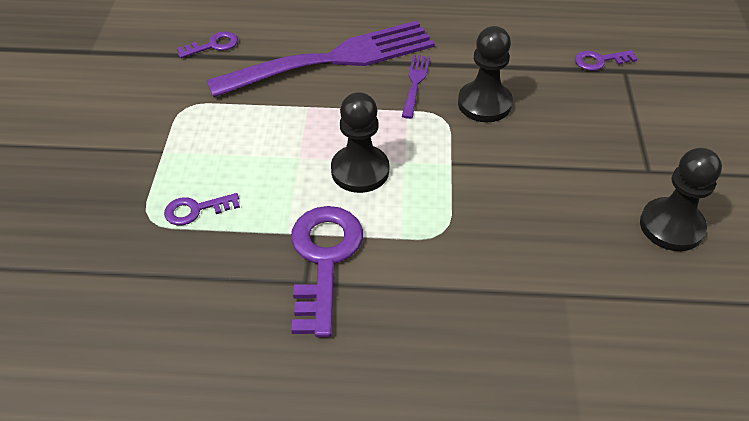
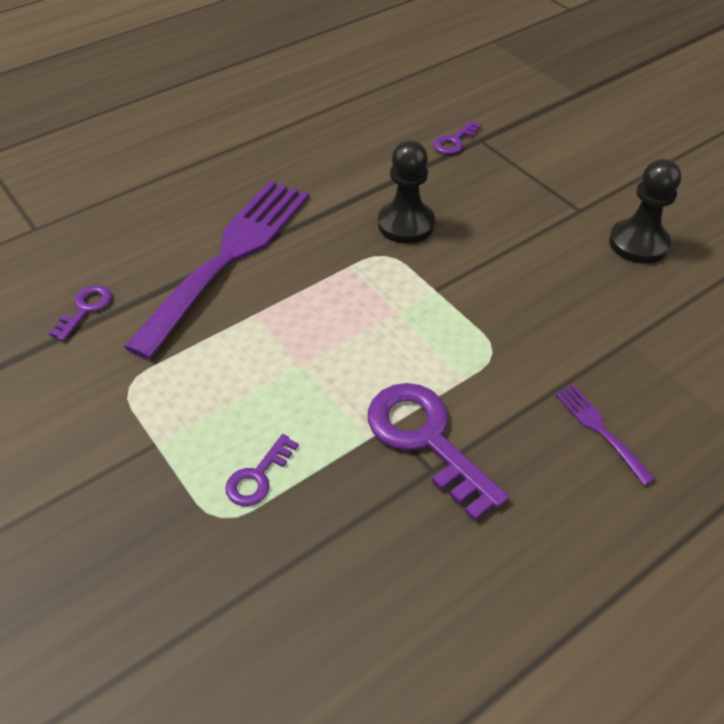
camera: 40 degrees left, 0 degrees up
(360, 171) = (368, 343): black pawn -> none
(415, 83) = (328, 238): purple fork -> purple fork (599, 429)

